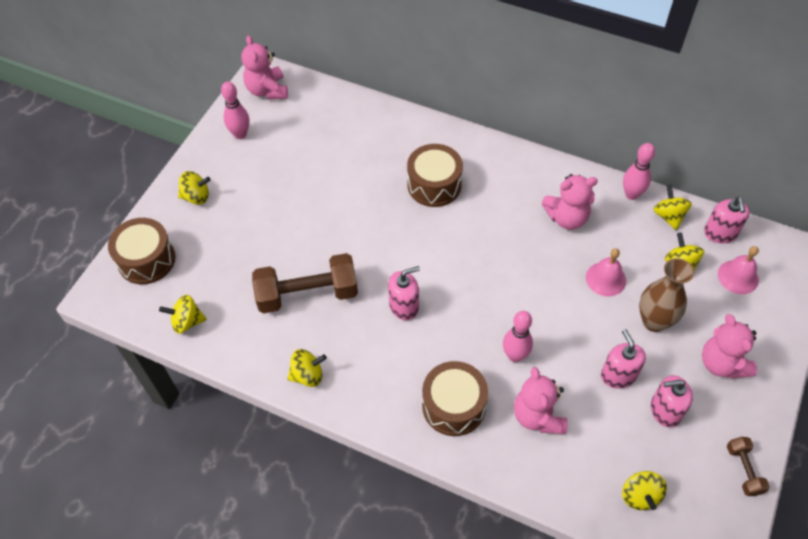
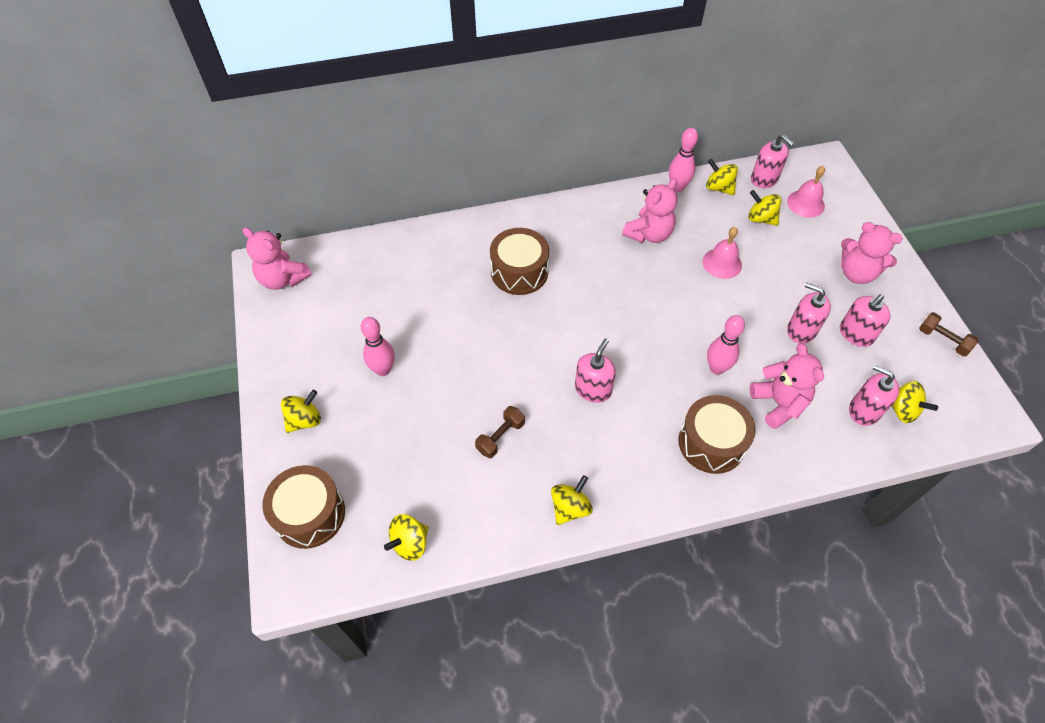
camera: 40 degrees left, 0 degrees up
(240, 134) = (294, 334): pink bowling pin -> pink bowling pin (383, 370)
(307, 294) = (500, 437): brown dumbbell -> brown dumbbell, size x0.49
(538, 416) = (779, 403): pink teddy bear -> pink teddy bear turned 150 degrees counterclockwise
(605, 472) = (864, 410): none -> pink soap dispenser
(654, 321) = (785, 273): brown vase -> none

